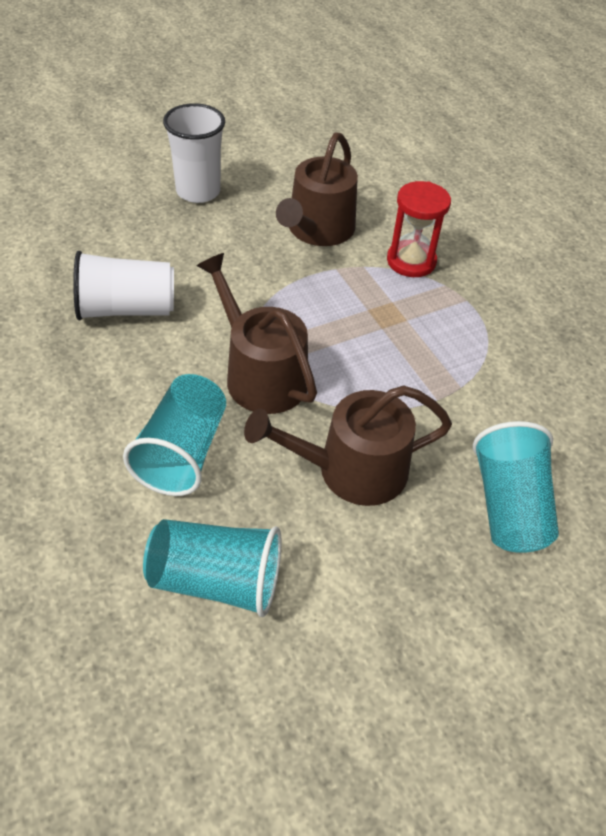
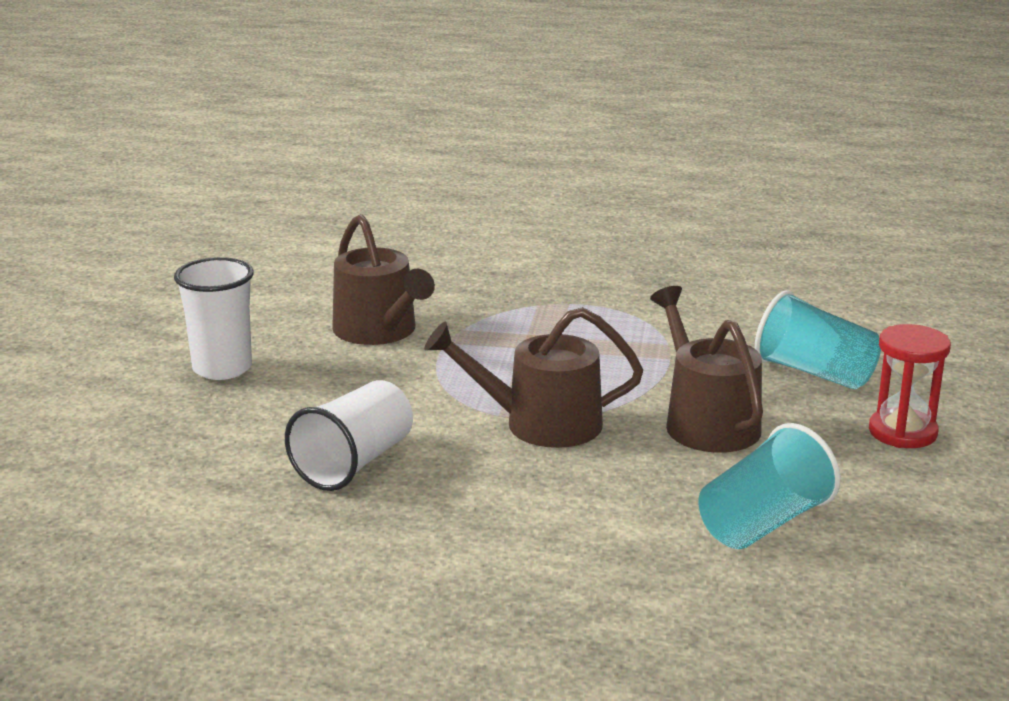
camera: 50 degrees left, 25 degrees down
(182, 452) = (594, 493): turquoise cup -> none
(351, 470) = (706, 422): brown watering can -> brown watering can turned 135 degrees clockwise
(411, 261) = (487, 306): red hourglass -> red hourglass (902, 432)

